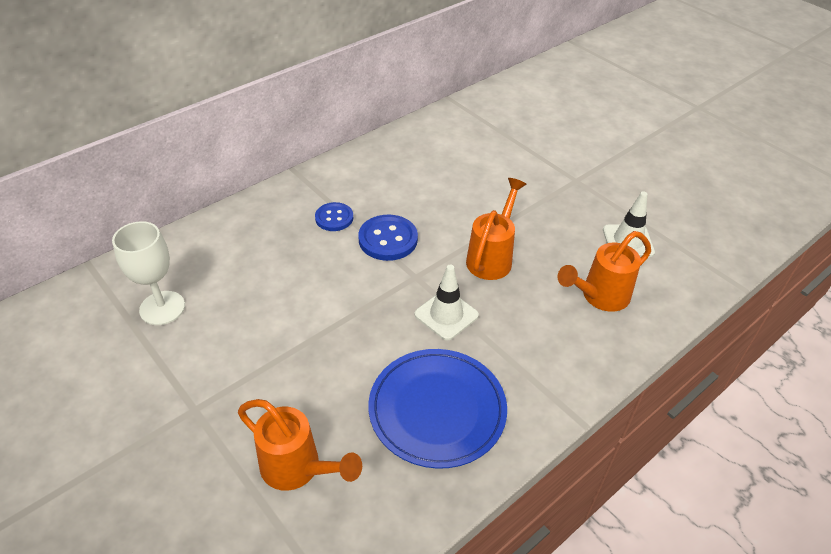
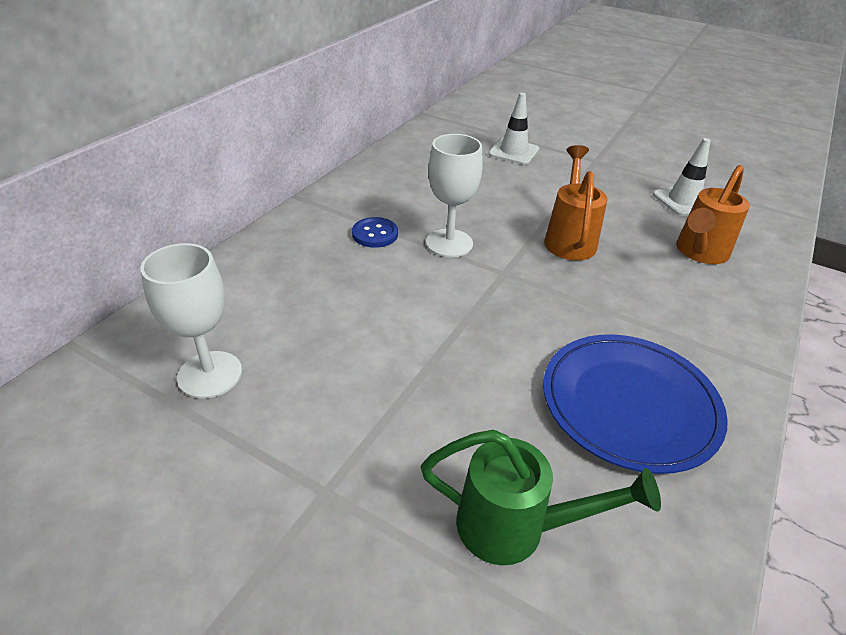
camera: 20 degrees left, 5 degrees down
(298, 469) = (516, 528): orange watering can -> green watering can
(388, 239) = (449, 243): blue button -> white goblet
(446, 315) = (565, 303): white traffic cone -> white traffic cone (513, 152)

